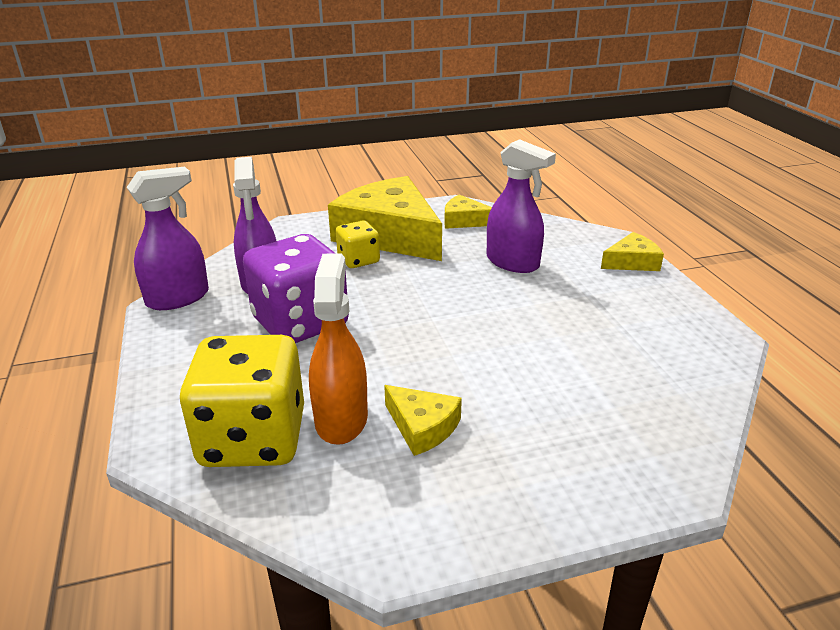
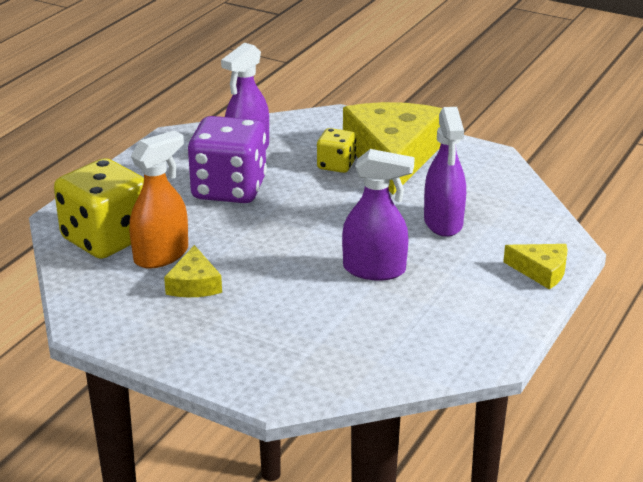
camera: 45 degrees right, 0 degrees up
(178, 298) = (187, 136): purple spray bottle -> purple spray bottle (374, 270)
(464, 221) = (472, 172): yellow cheese -> none

